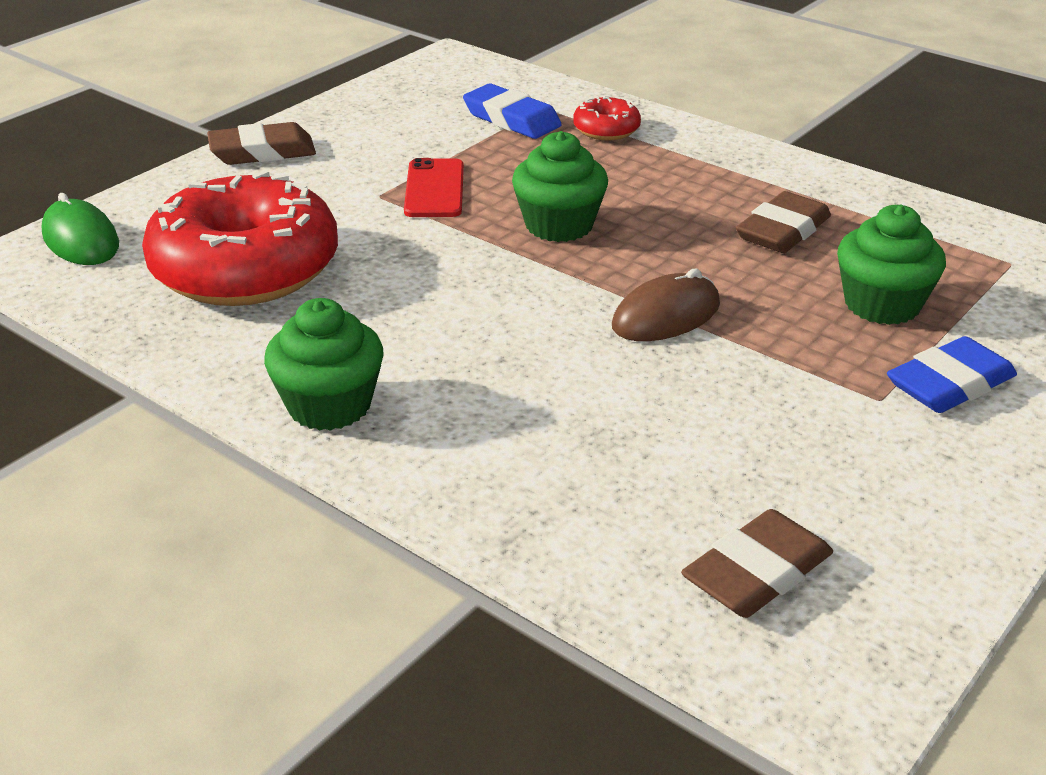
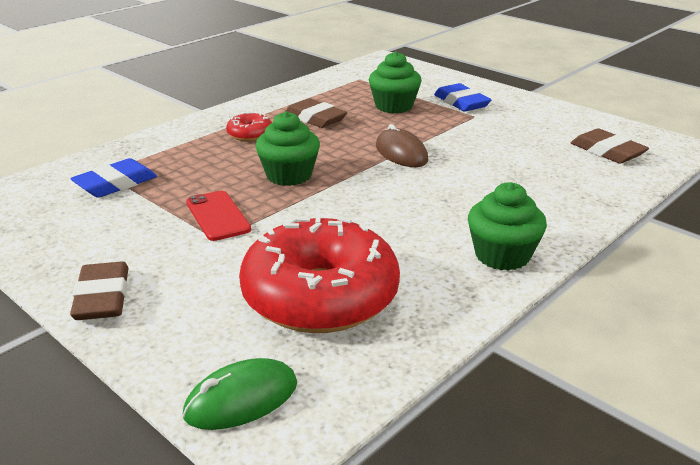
camera: 85 degrees left, 5 degrees down
(434, 189) = (218, 216): red phone -> red phone turned 60 degrees clockwise
(606, 130) = (157, 153): red donut -> red donut (250, 134)

